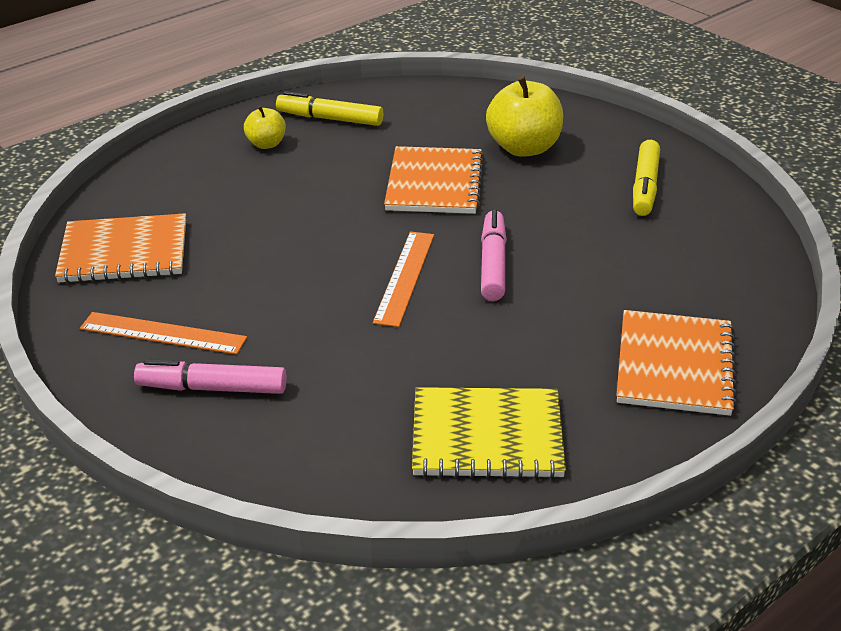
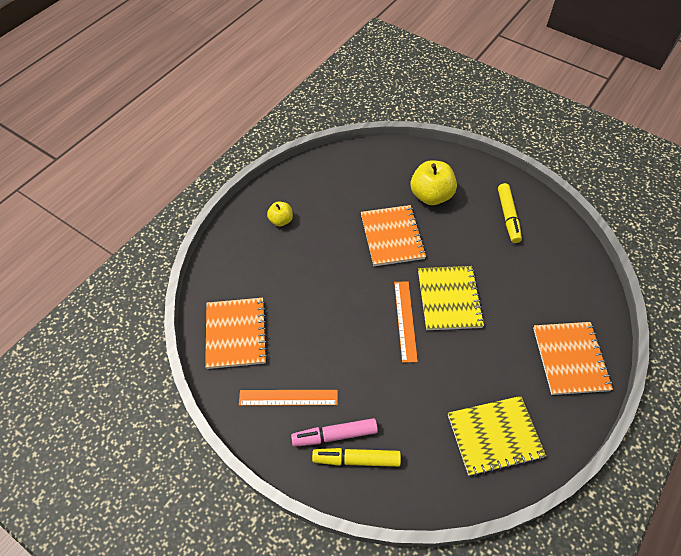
camera: 15 degrees left, 20 degrees up
(124, 252) = (236, 334): orange notebook -> orange notebook turned 75 degrees counterclockwise
(330, 119) = (309, 190): yellow marker -> yellow marker (356, 459)
(493, 264) = (449, 299): pink marker -> yellow notebook

